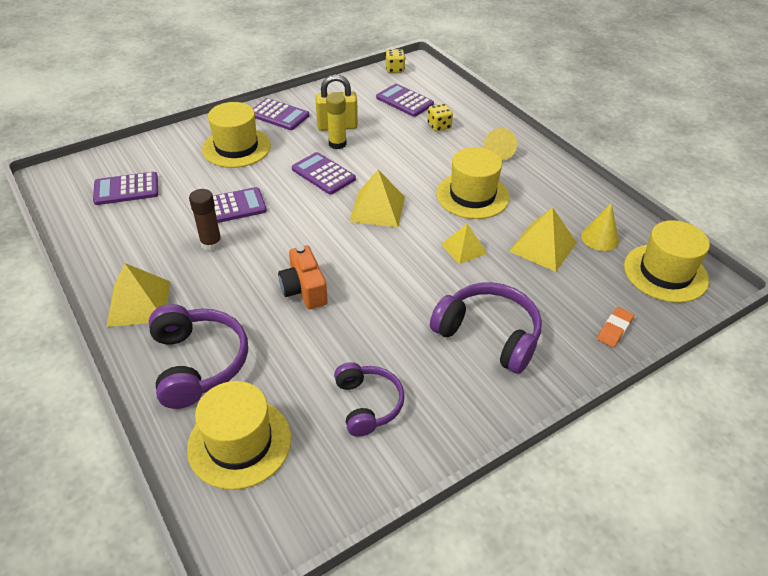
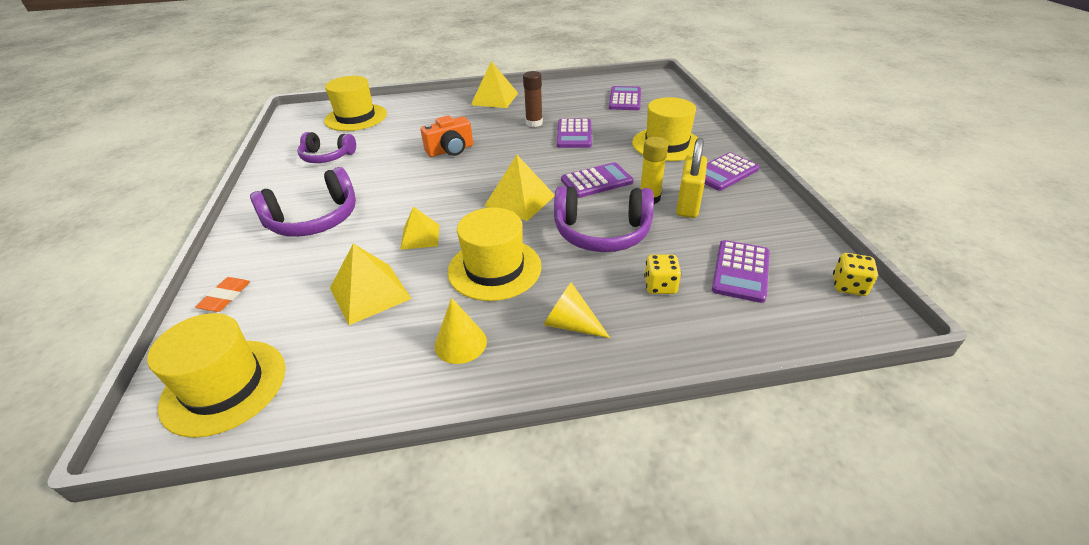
camera: 115 degrees right, 5 degrees down
(198, 363) = (425, 111): purple headphones -> purple headphones (602, 232)
(304, 290) = (450, 150): orange camera -> orange camera turned 150 degrees clockwise
(404, 101) = (741, 271): purple calculator -> purple calculator turned 135 degrees clockwise
(600, 238) = (333, 351): yellow cone -> yellow cone (460, 343)
(614, 329) = (225, 297): orange eraser -> orange eraser turned 45 degrees clockwise

